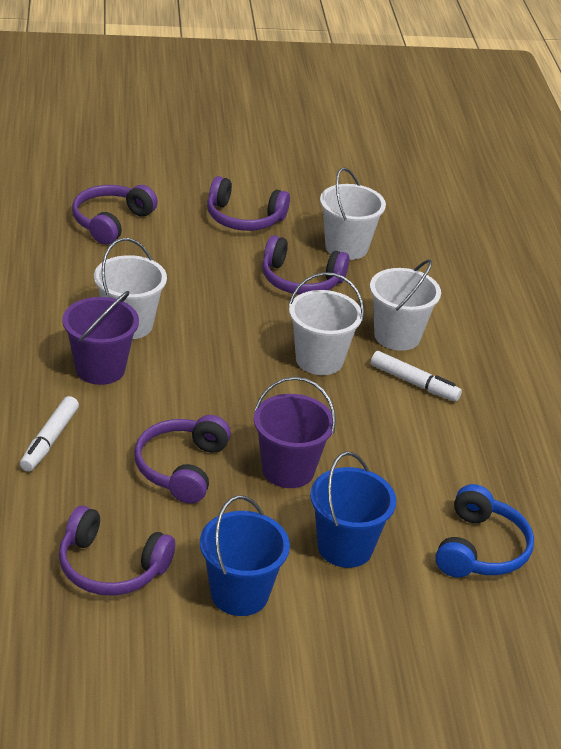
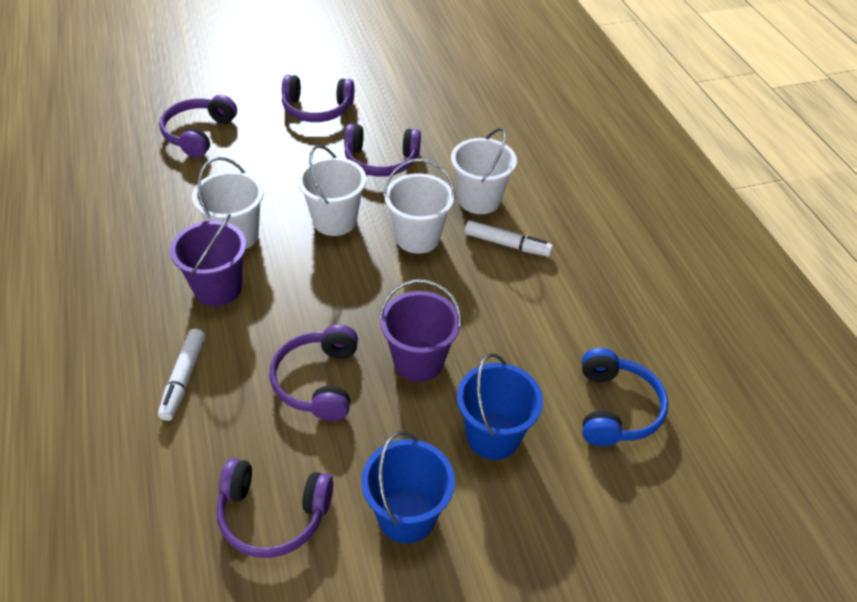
camera: 10 degrees left, 10 degrees up
(346, 247) = (412, 121): white bucket -> white bucket (335, 220)

